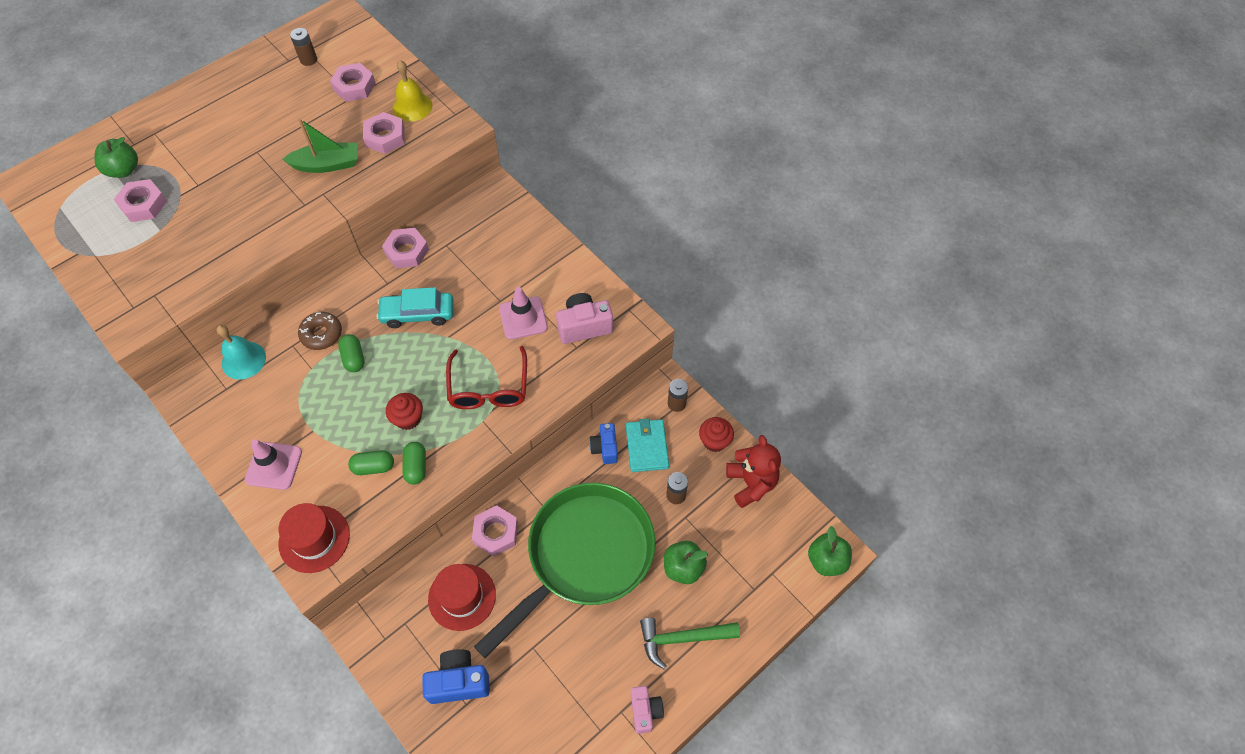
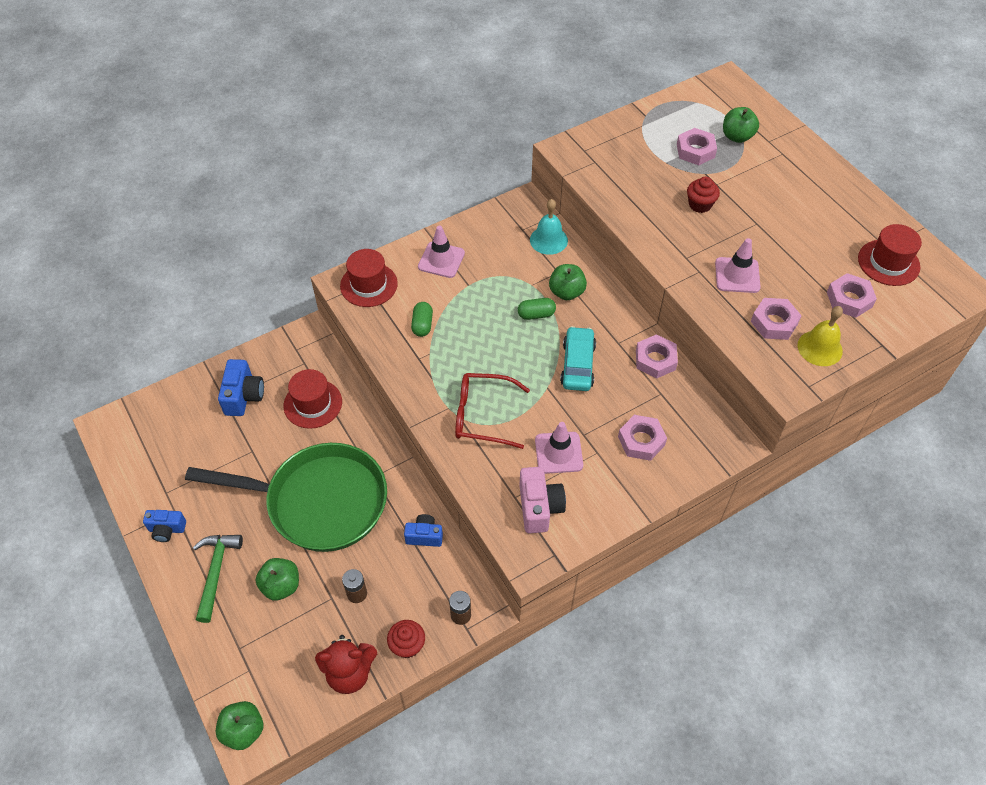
camera: 100 degrees right, 5 degrees down
(308, 60) = (888, 262): brown battery -> red hat
(321, 334) = (566, 292): brown donut -> green apple
(327, 164) = (737, 275): green boat -> pink traffic cone
(408, 418) = (464, 351): red cupcake -> red cupcake (700, 204)
(416, 467) = (414, 354): green capsule -> none
(496, 533) = (362, 434): pink nut -> pink nut (641, 441)
(585, 556) = (319, 502): green pan -> green pan turned 45 degrees counterclockwise
(645, 711) = (167, 529): pink camera -> blue camera
(647, 447) = (416, 575): turquoise wallet -> none

